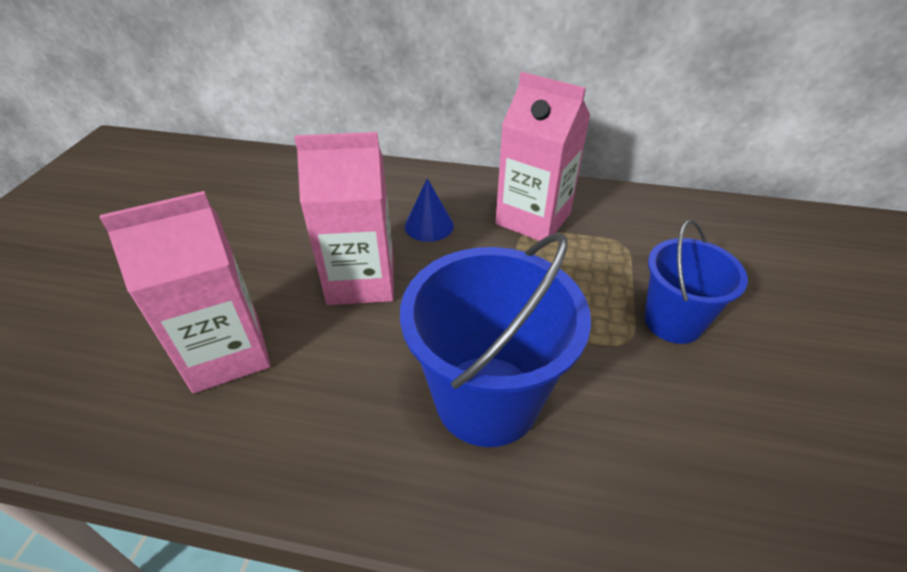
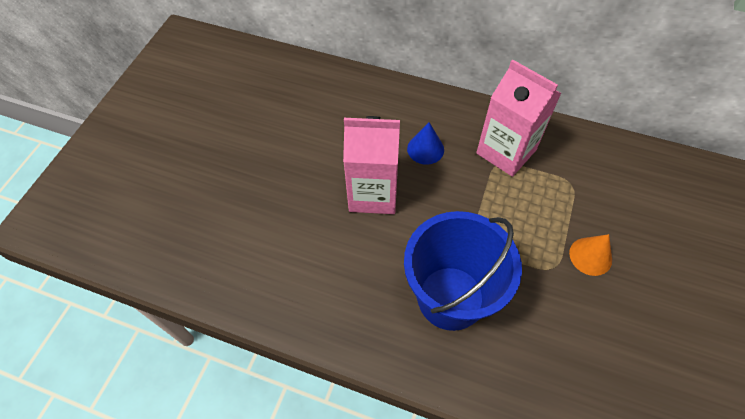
camera: 10 degrees right, 15 degrees up
(227, 353) = (284, 241): pink carton -> none
(673, 321) = (590, 256): blue bucket -> orange cone

